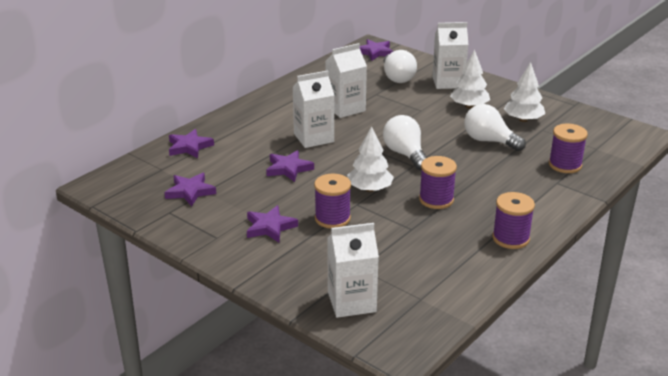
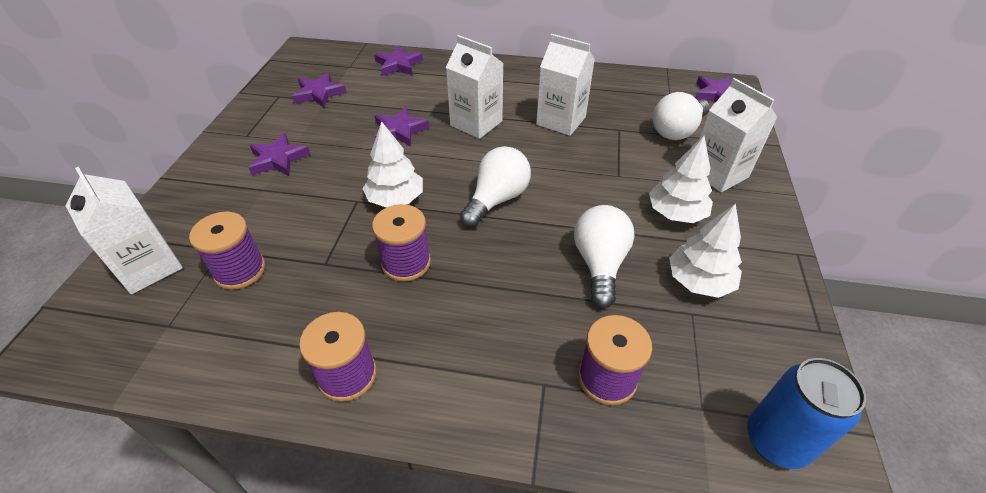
camera: 60 degrees right, 15 degrees up
(332, 218) = (316, 194): purple spool -> purple spool (240, 270)
(622, 139) = (776, 441): none -> blue can

